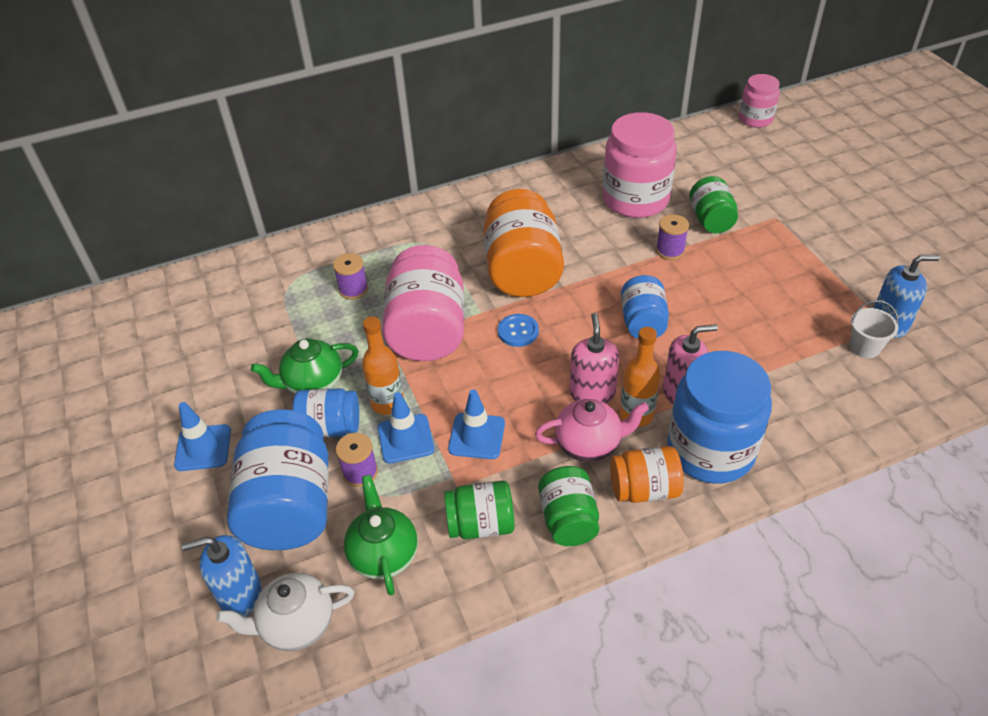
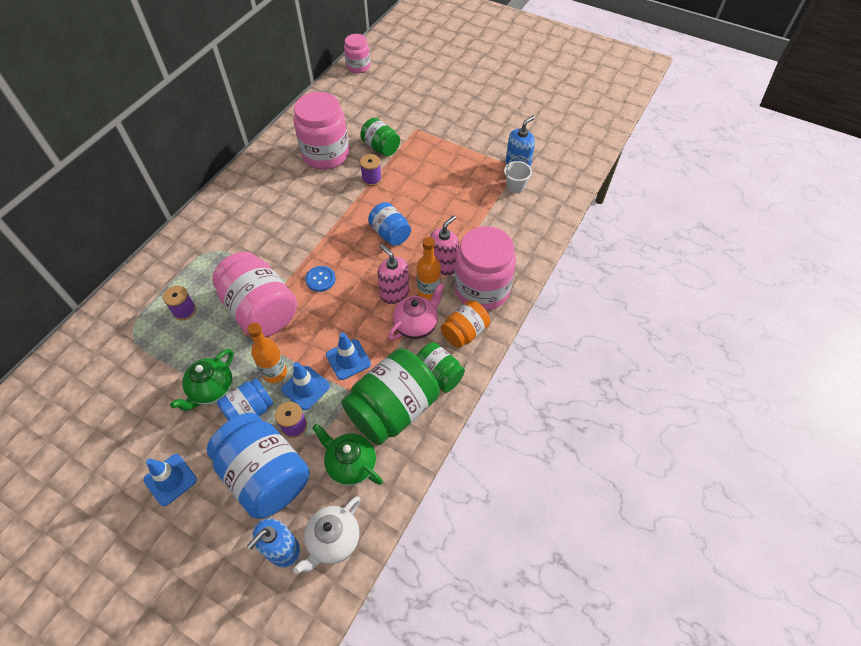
camera: 40 degrees left, 10 degrees up
(481, 524) = (392, 409): green jar -> green jar, size x1.78
(522, 270) = (291, 237): orange jar -> none
(710, 450) = (482, 290): blue jar -> pink jar

